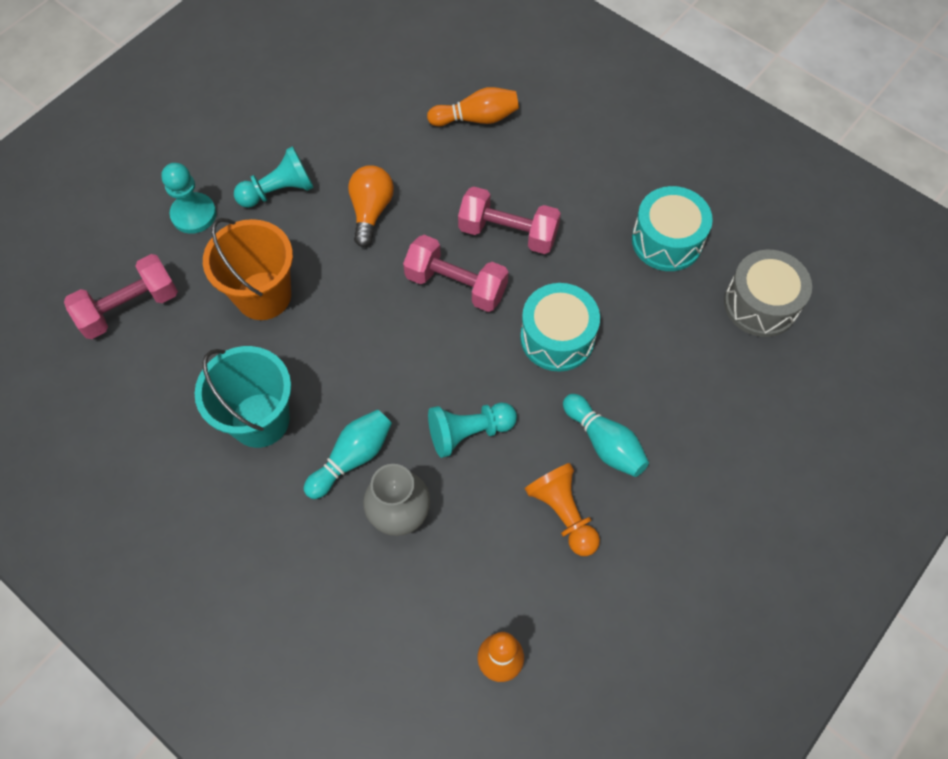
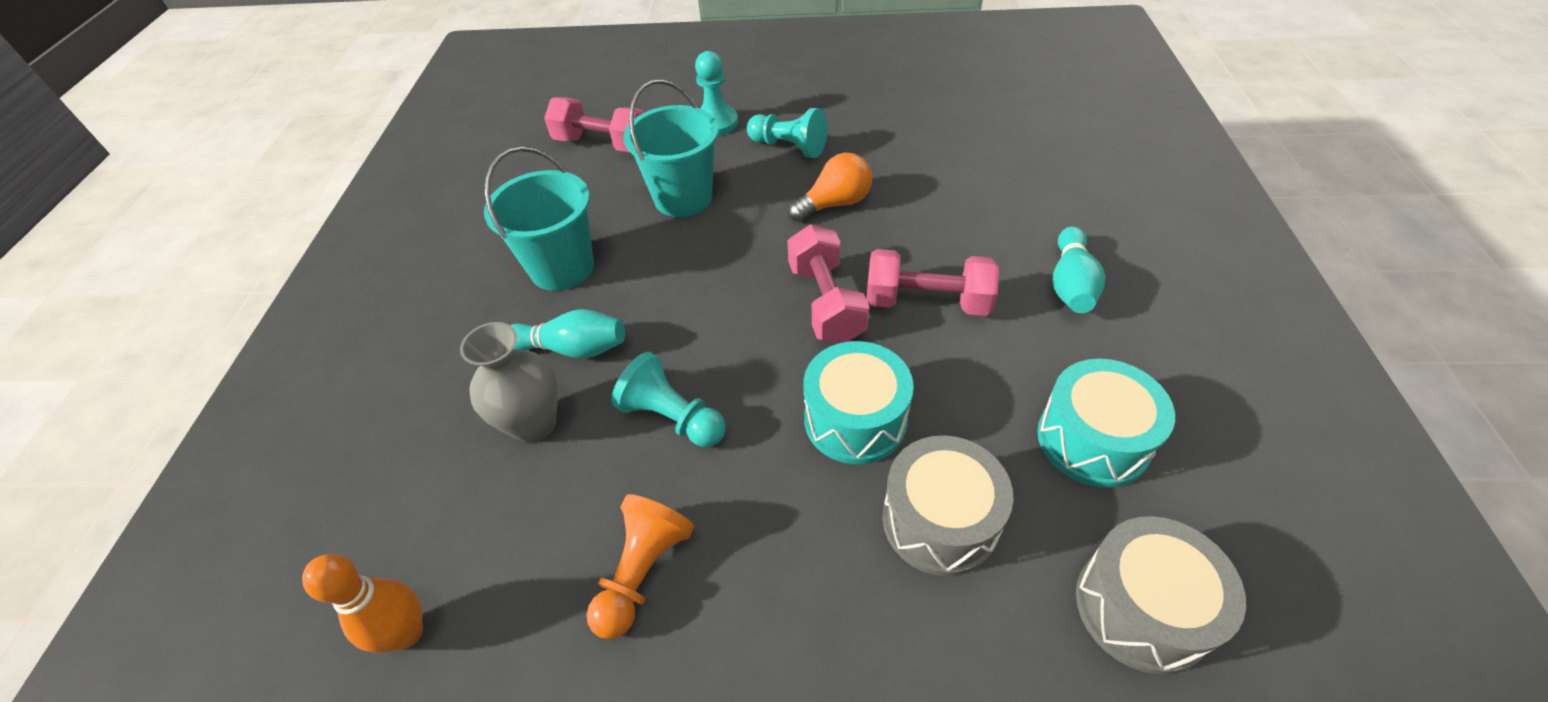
camera: 55 degrees right, 15 degrees down
(263, 295) = (683, 198): orange bucket -> turquoise bucket
(477, 118) = (1016, 204): orange bowling pin -> none
(508, 233) = (927, 302): pink dumbbell -> pink dumbbell turned 60 degrees counterclockwise
(604, 443) = (769, 554): turquoise bowling pin -> turquoise bowling pin (1071, 284)
(652, 348) = (940, 520): none -> grey drum

